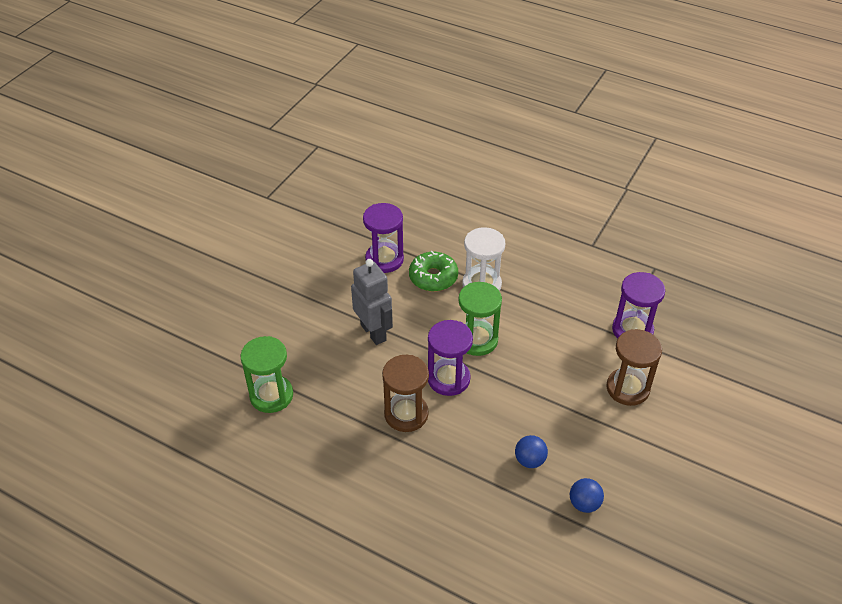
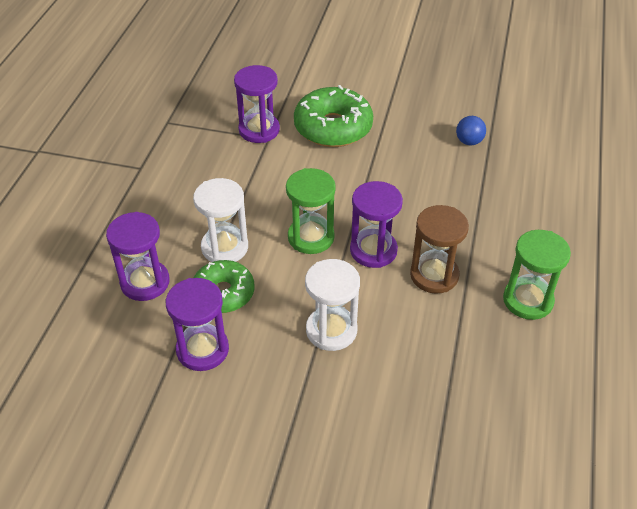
camera: 105 degrees left, 0 degrees up
(271, 395) = (467, 407): green hourglass -> green hourglass (528, 300)
(374, 332) = (331, 330): grey robot -> white hourglass
(458, 237) = (145, 282): none -> purple hourglass
(529, 460) = (443, 178): blue ball -> none
(627, 388) = (333, 127): brown hourglass -> green donut

